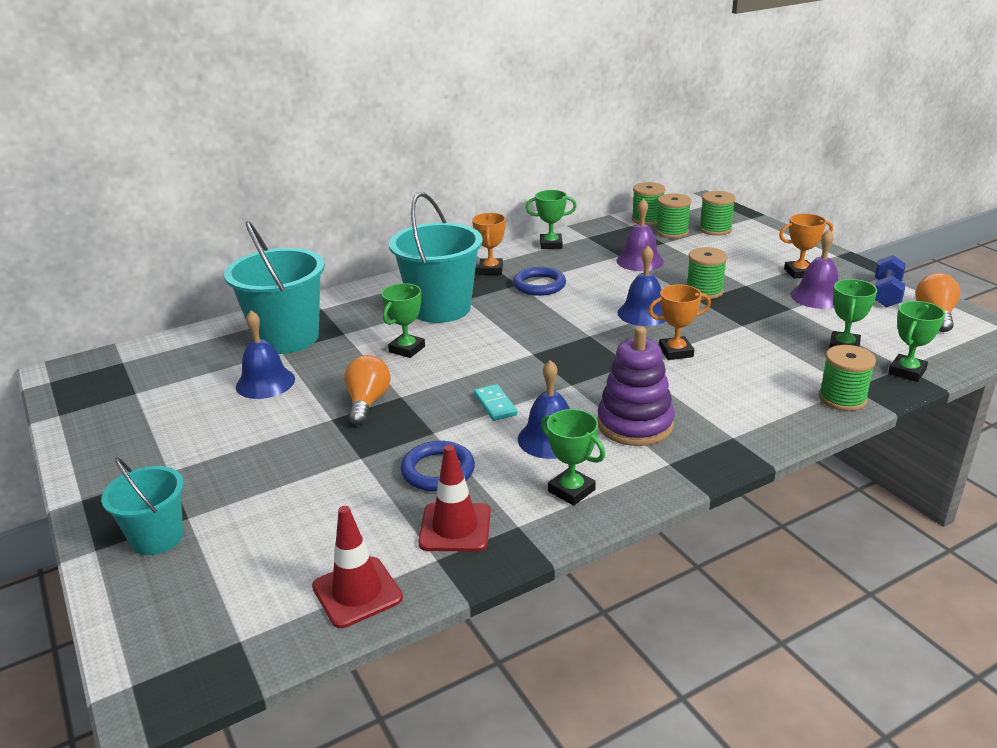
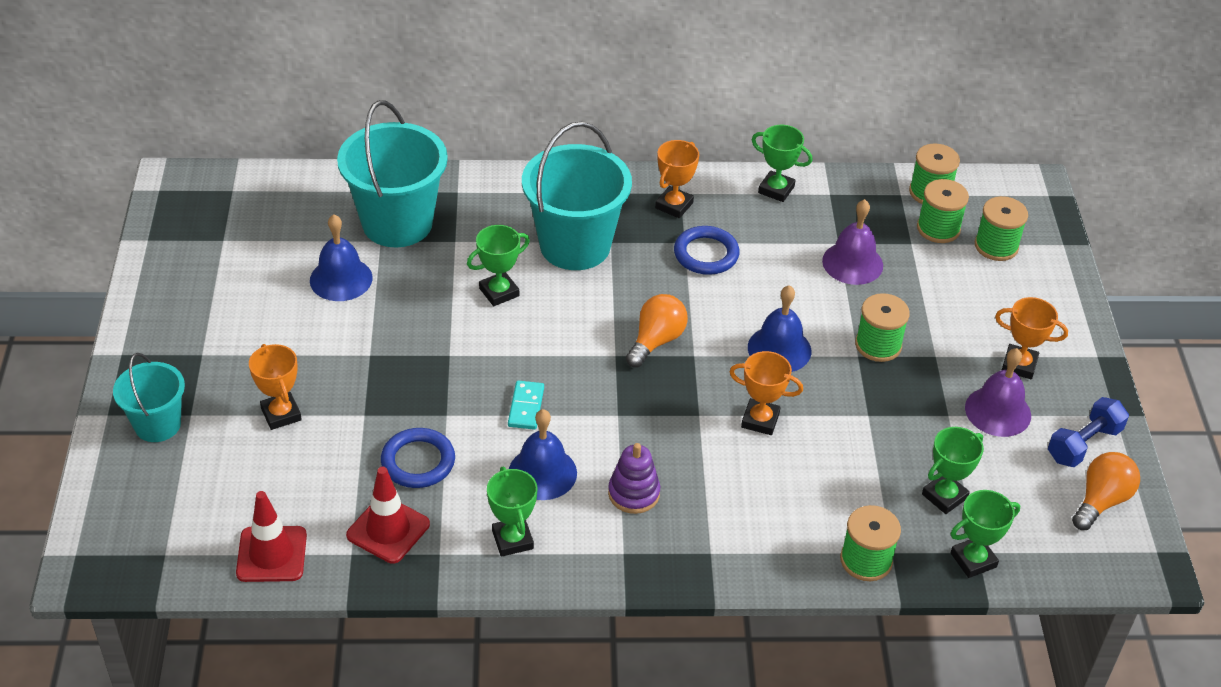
camera: 25 degrees right, 15 degrees up
(281, 485) = (281, 414): none -> orange trophy
(367, 402) = (414, 349): orange light bulb -> orange light bulb (656, 341)
(635, 424) = (634, 493): purple stacking toy -> purple stacking toy, size x0.64

